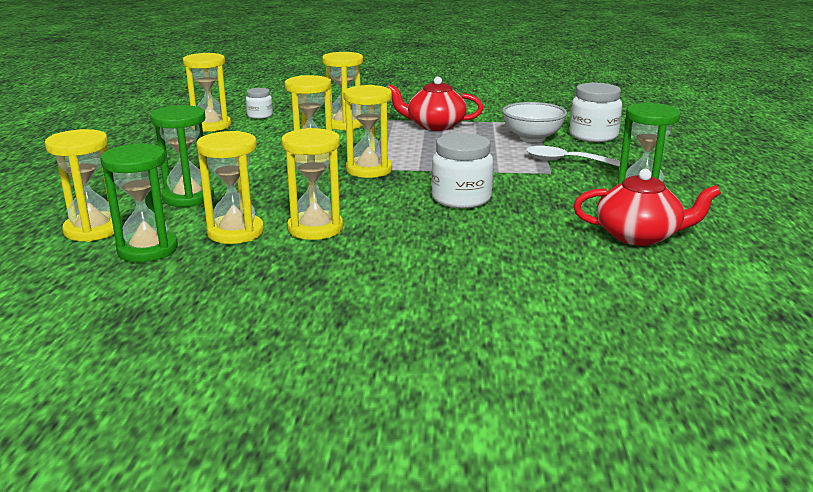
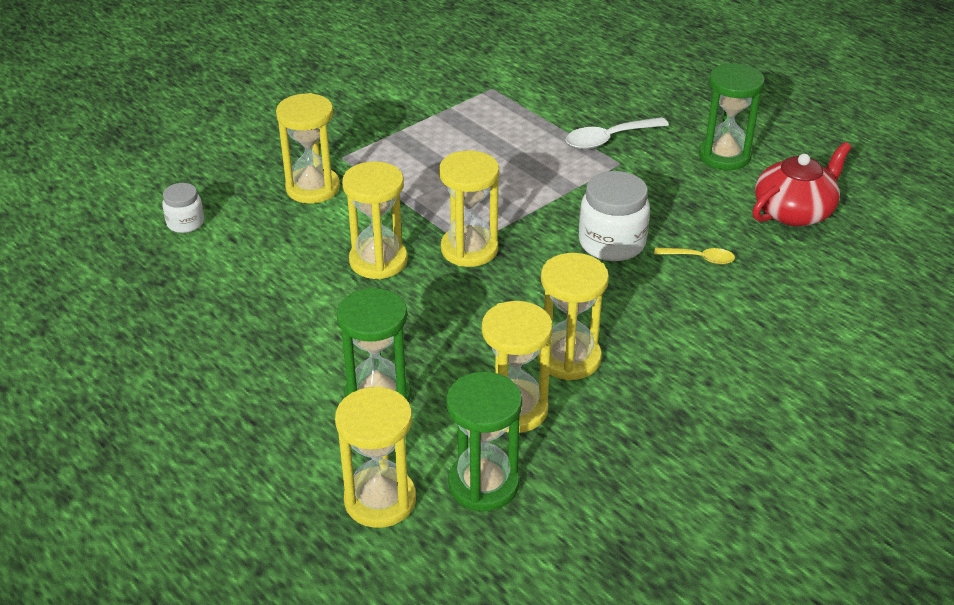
camera: 45 degrees left, 15 degrees up
(211, 126) = (163, 273): yellow hourglass -> none
(435, 125) = (407, 142): red teapot -> none
(507, 227) = (700, 258): none -> yellow spoon
(532, 138) = (528, 117): white bowl -> none
(593, 136) = (571, 86): white jar -> none

